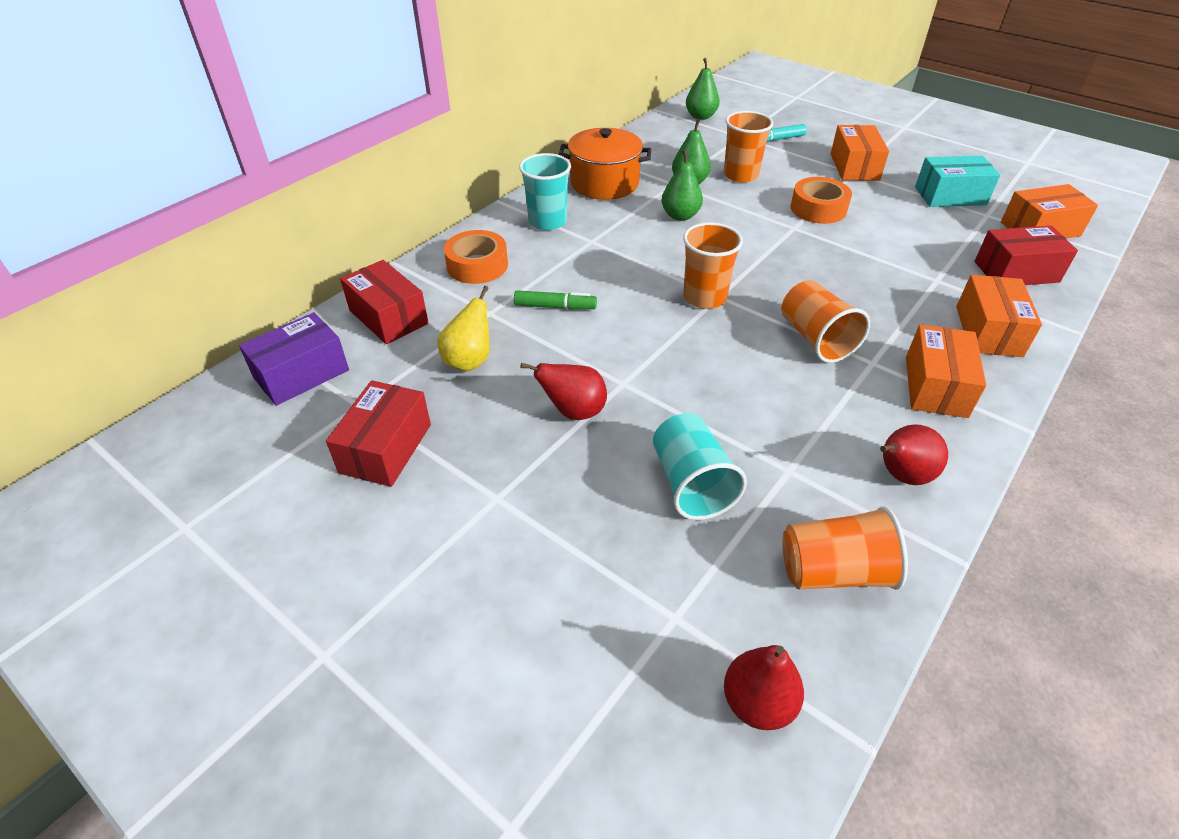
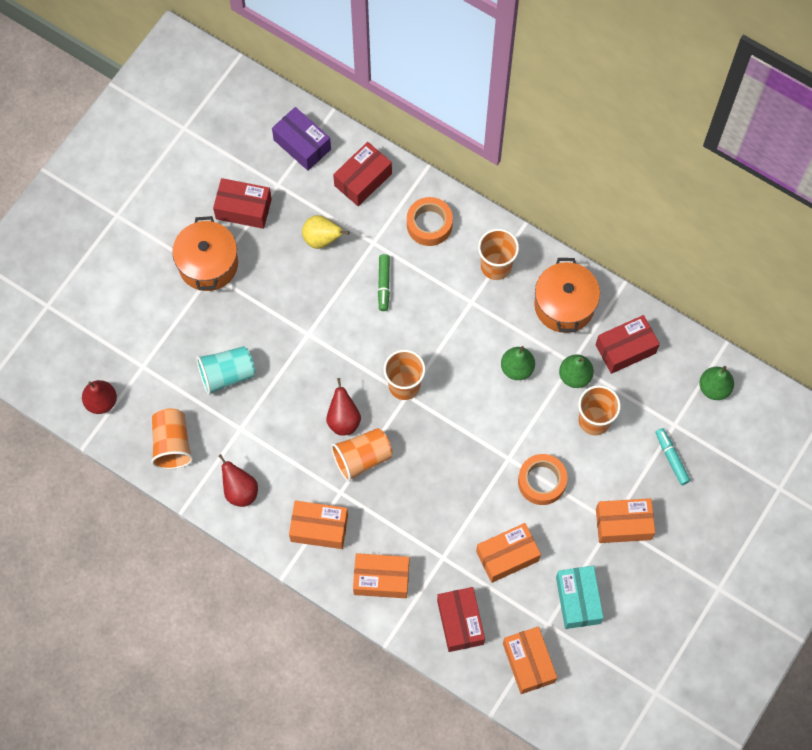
camera: 85 degrees right, 25 degrees up
(476, 501) = (208, 264): none -> orange pot
(547, 222) = (496, 266): turquoise cup -> orange cup
(573, 411) = (280, 307): red pear -> red pear (343, 419)
(658, 154) = (625, 349): none -> red box
(916, 235) = (507, 556): none -> orange box

